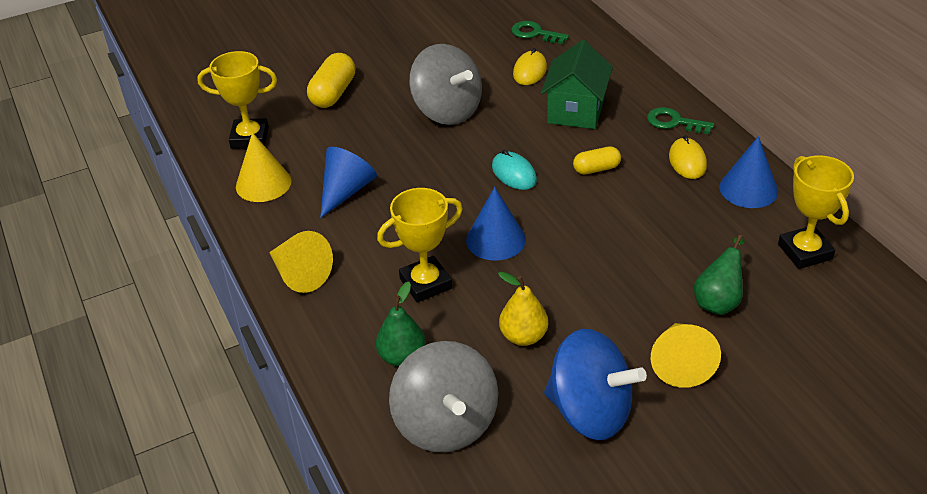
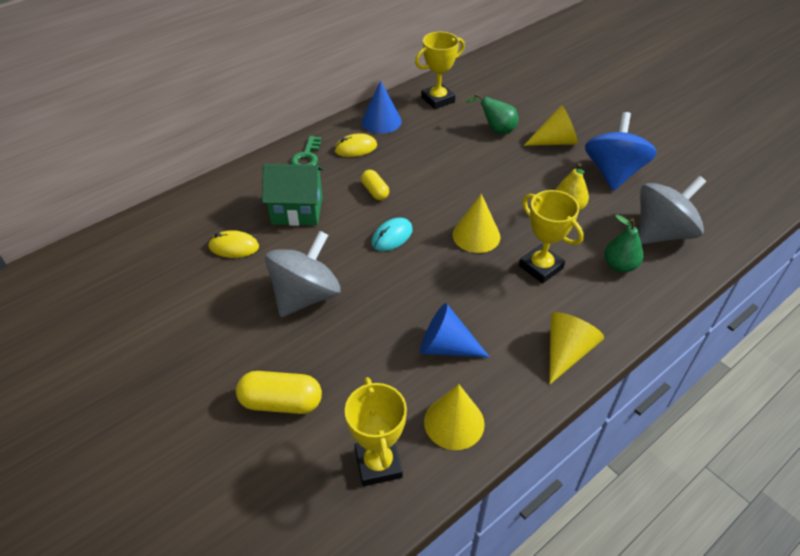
camera: 105 degrees left, 5 degrees up
(496, 239) = (476, 235): blue cone -> yellow cone
(535, 33) = (164, 252): green key -> none

